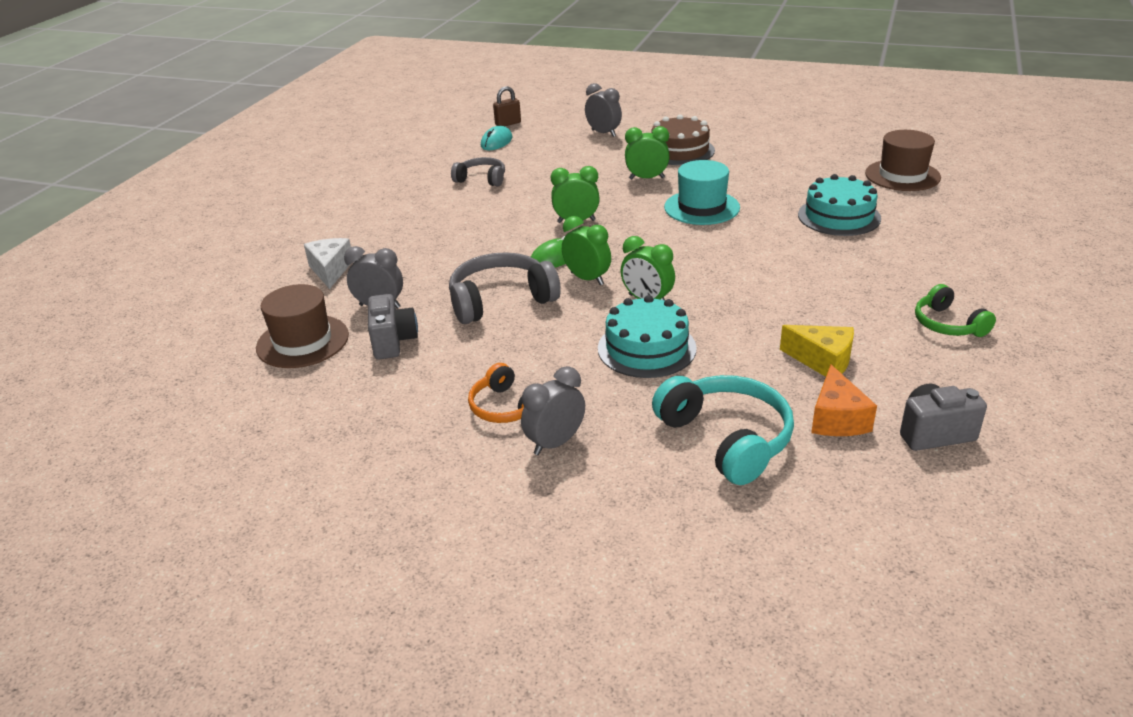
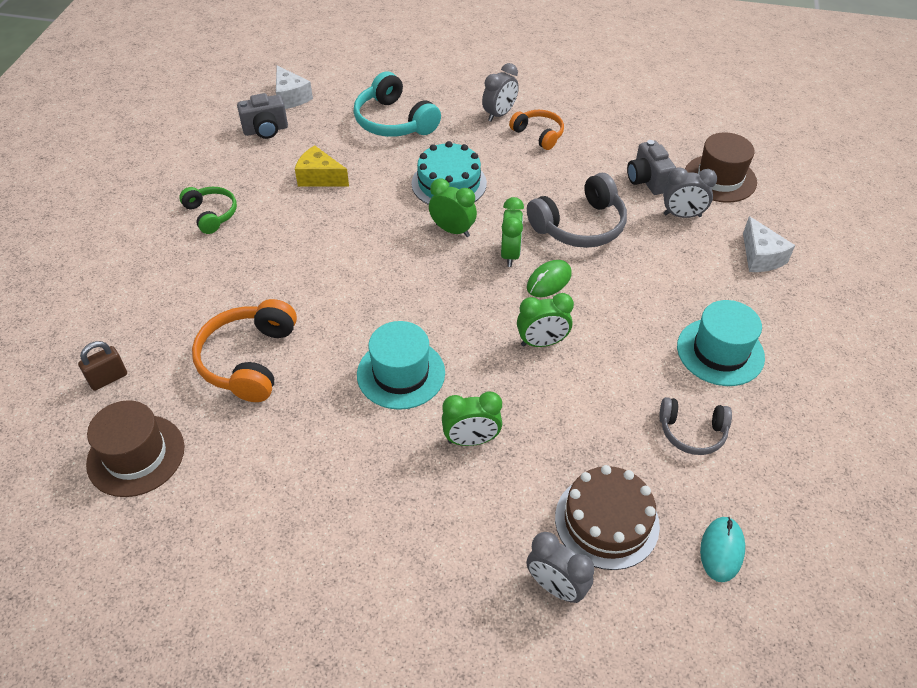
camera: 170 degrees right, 15 degrees up
(427, 214) = (720, 352): none -> turquoise hat
(508, 124) = (733, 626): brown padlock -> brown padlock (108, 378)
(587, 279) = (510, 254): green clock -> green clock turned 120 degrees counterclockwise
(679, 151) = (428, 523): brown cake -> brown cake (606, 521)
(837, 419) = (322, 136): orange cheese -> none
(839, 216) = (248, 360): turquoise cake -> orange headphones
(919, 494) = (291, 97): none -> white cheese

